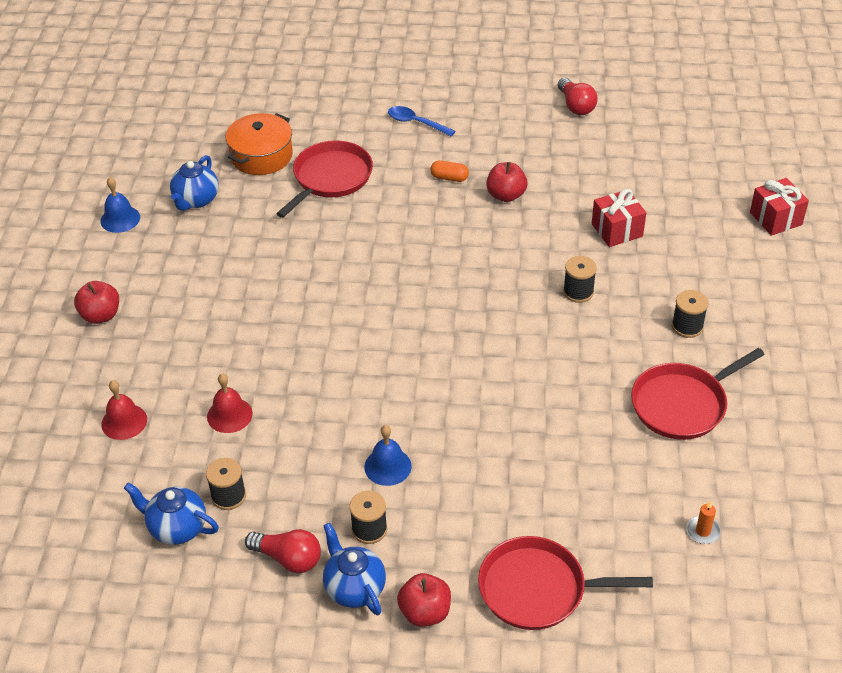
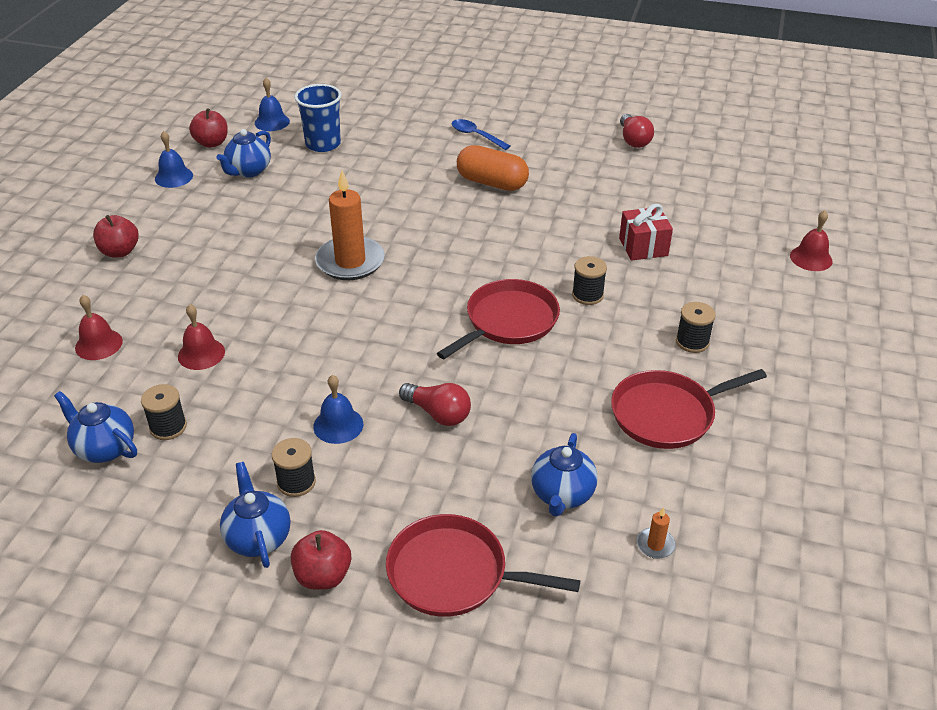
camera: 10 degrees right, 5 degrees down
(197, 136) = (272, 122): none -> blue bell
(261, 156) = (323, 144): orange pot -> blue cup
(288, 558) = (202, 497): red light bulb -> red light bulb (438, 414)
(330, 178) = (379, 169): red pan -> red pan (508, 321)
(338, 291) = (350, 262): none -> orange candle
(449, 178) = (492, 183): orange capsule -> orange capsule, size x1.98
(506, 195) = (541, 204): red apple -> red apple (211, 143)
(610, 499) = (562, 495): none -> blue teapot
(775, 218) = (811, 258): red gift -> red bell

